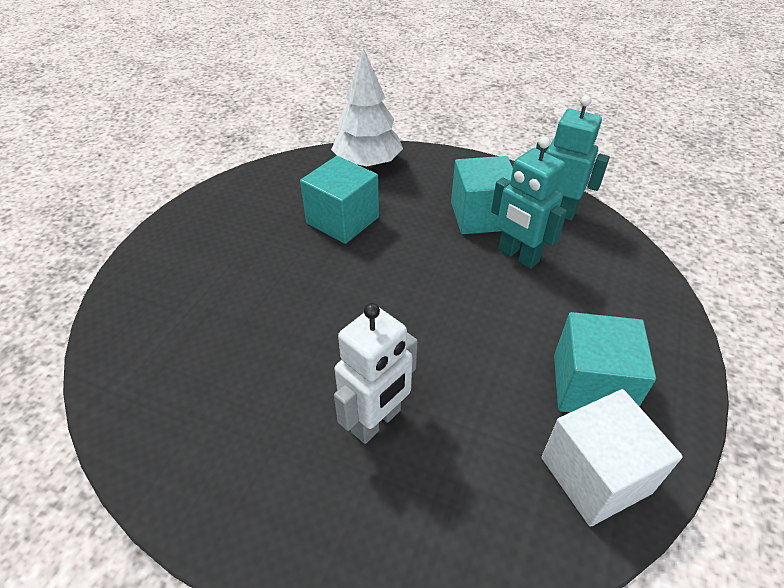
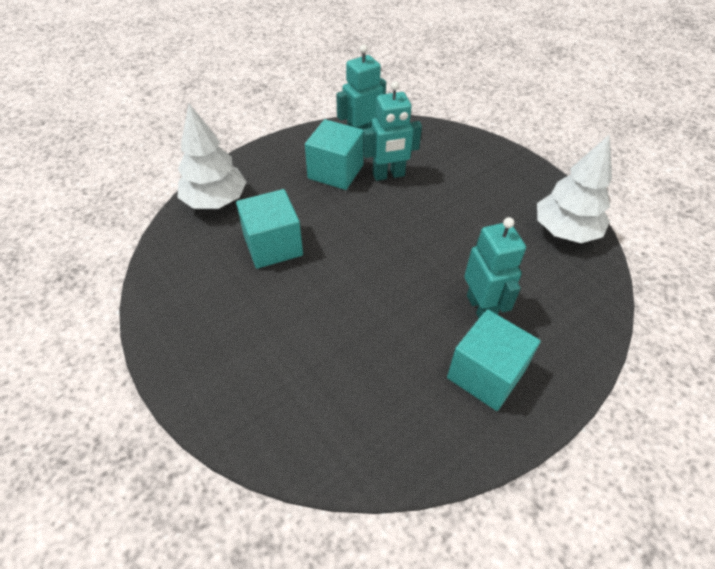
camera: 60 degrees left, 5 degrees up
(376, 421) = (481, 308): white robot -> turquoise robot
(590, 386) = (509, 201): turquoise cube -> turquoise cube (486, 374)
(595, 475) = (565, 231): white cube -> white tree

